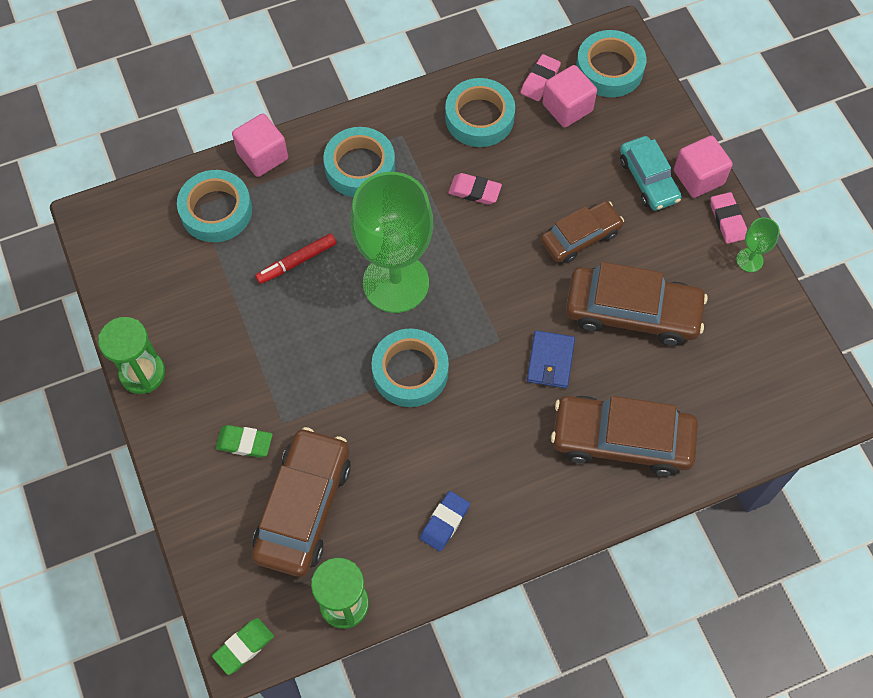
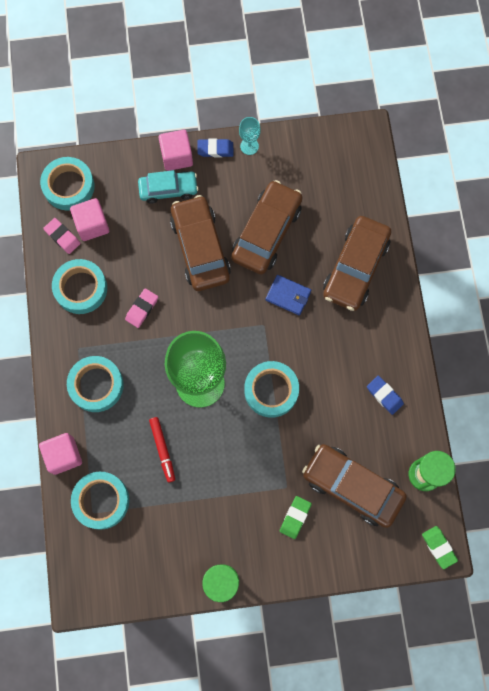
camera: 75 degrees left, 10 degrees up
(580, 237) = (200, 248): brown car -> brown car, size x1.59
(727, 220) = (215, 149): pink eraser -> blue eraser
(749, 260) = (249, 146): green goblet -> turquoise goblet

